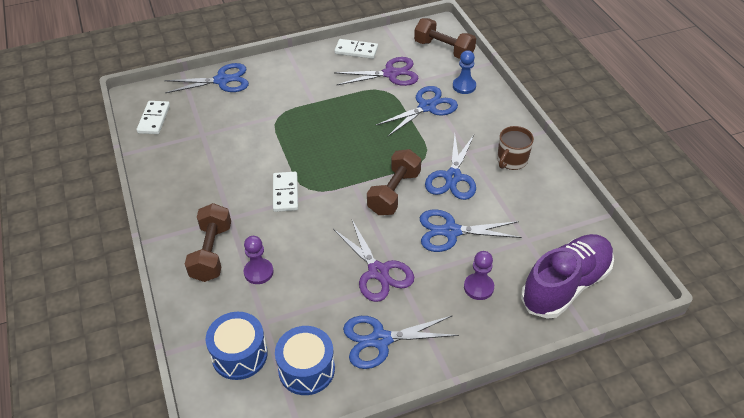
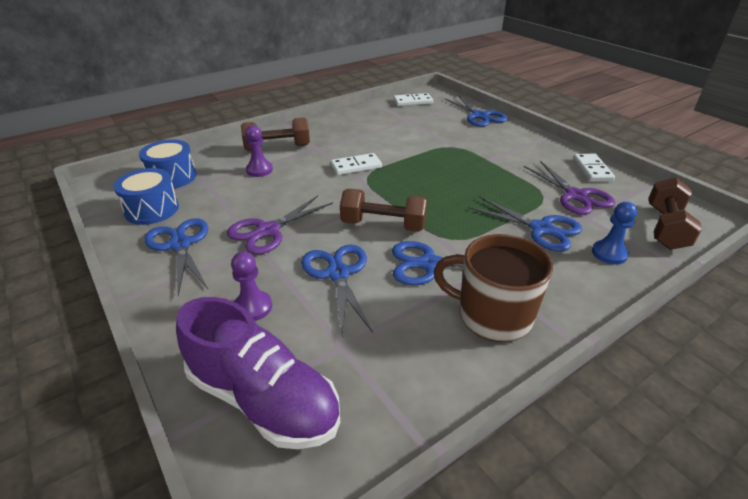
camera: 75 degrees right, 10 degrees down
(511, 160) = (492, 315): brown mug -> brown mug, size x1.60

